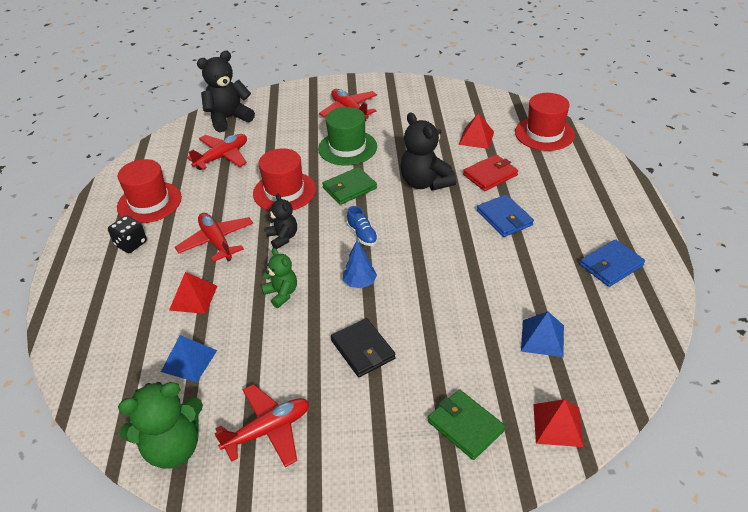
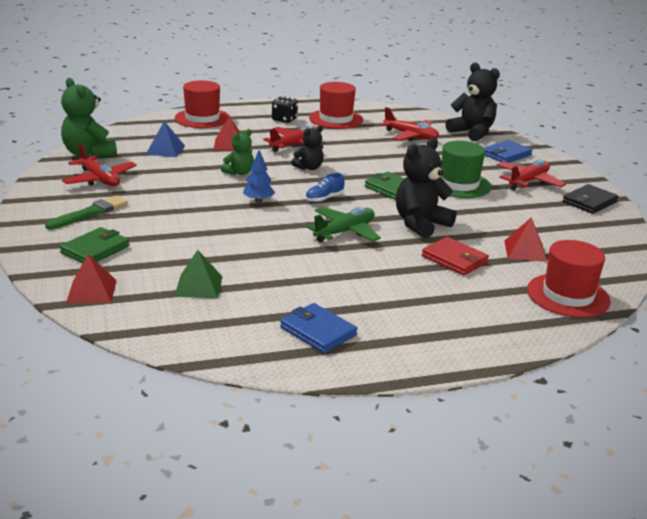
camera: 75 degrees right, 15 degrees down
(284, 191) = (373, 163): red hat -> red hat (202, 118)
(363, 349) = (179, 206): black wallet -> black wallet (589, 202)
(369, 436) = (90, 213): none -> green brush
(437, 230) = (345, 232): none -> green plane
(504, 218) = (379, 267): blue wallet -> blue wallet (506, 154)
(542, 338) = (198, 286): blue pyramid -> green pyramid

